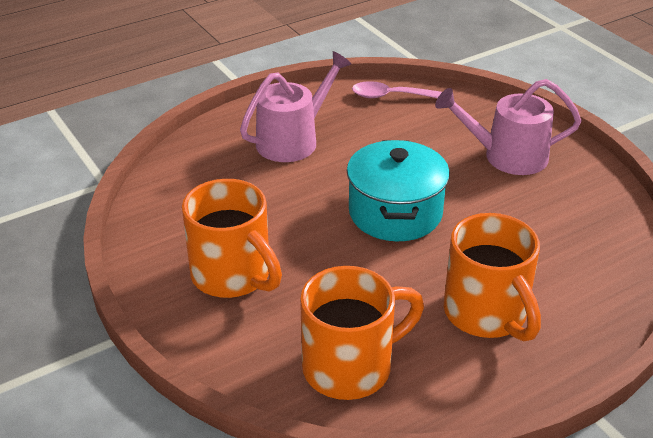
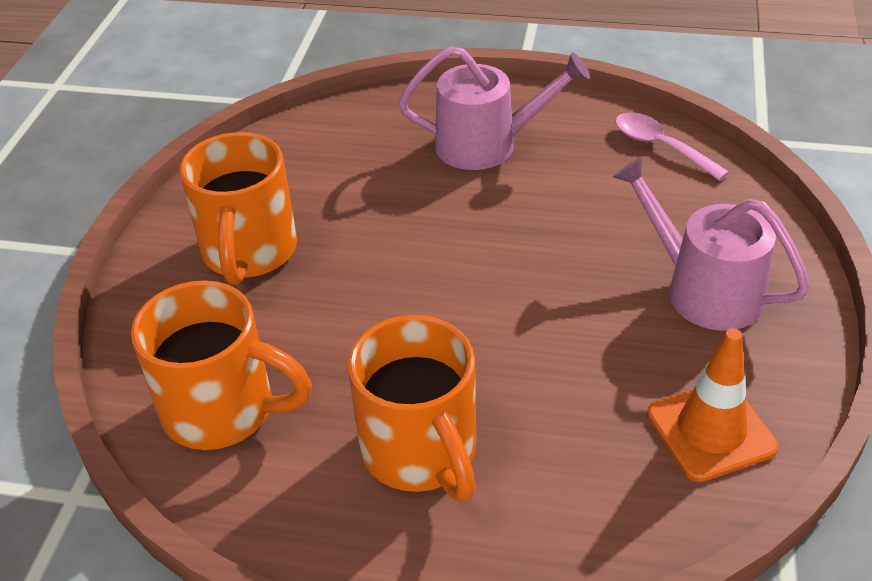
camera: 45 degrees right, 5 degrees up
(395, 213) = (482, 281): turquoise pot -> none
(487, 314) = (421, 452): orange mug -> orange mug turned 45 degrees counterclockwise
(596, 218) = (711, 431): none -> orange traffic cone

